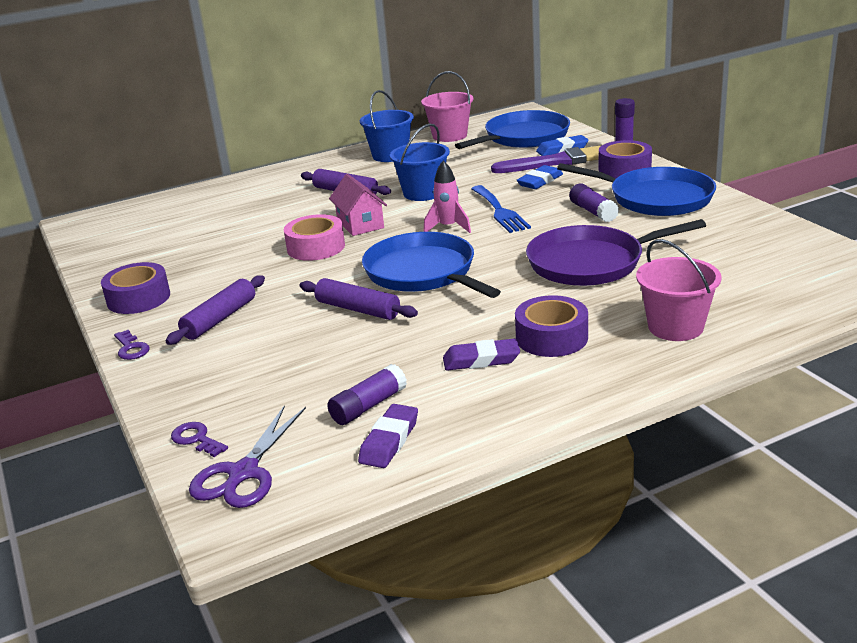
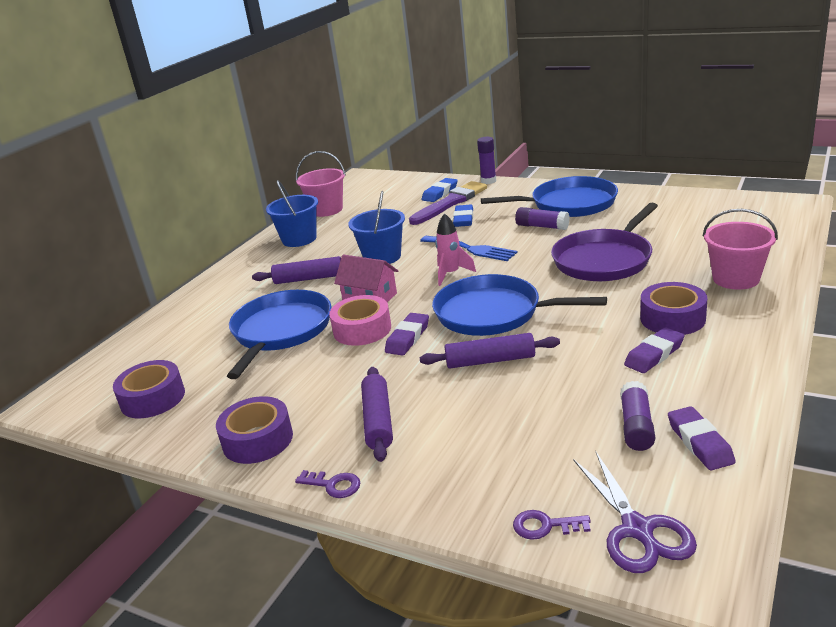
camera: 35 degrees left, 0 degrees up
(334, 267) = (408, 338): none -> purple eraser
(523, 137) = (392, 193): blue pan -> blue pan (280, 331)
(624, 169) = (511, 192): purple tape -> purple tape (153, 398)

